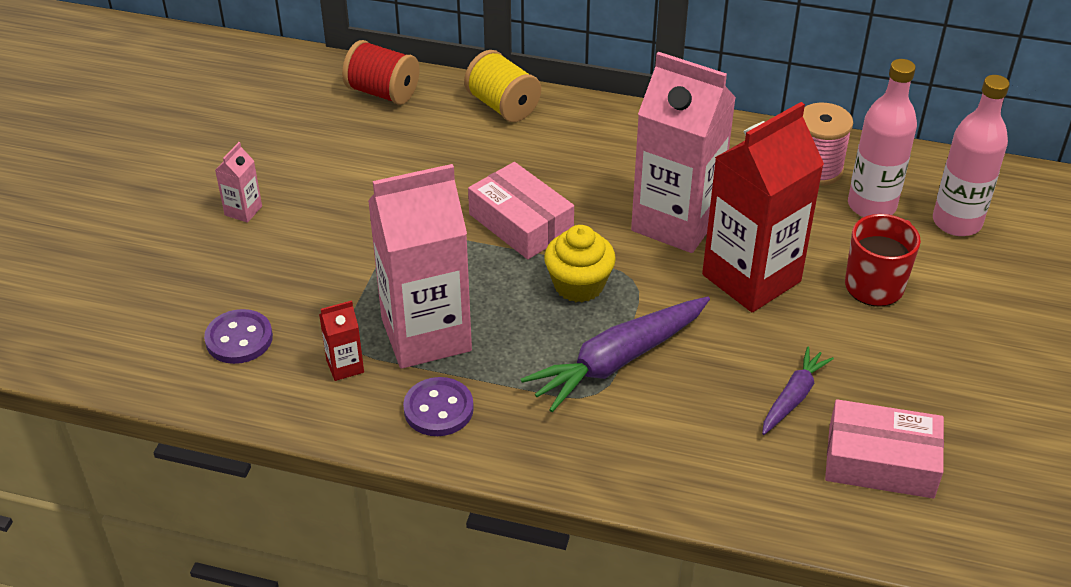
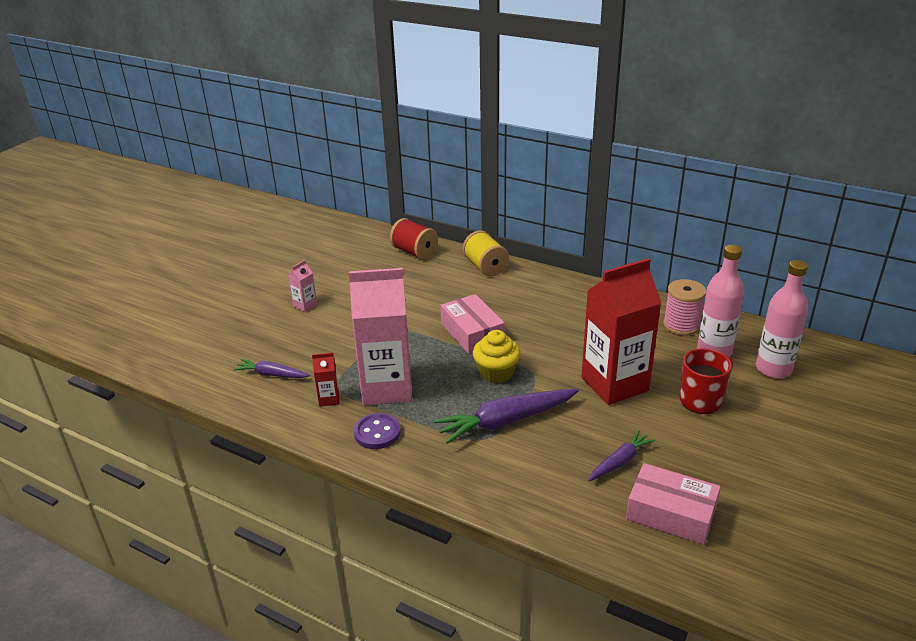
camera: 15 degrees right, 10 degrees down
(239, 339) = (272, 374): purple button -> purple carrot
(676, 222) = (574, 345): pink carton -> none

